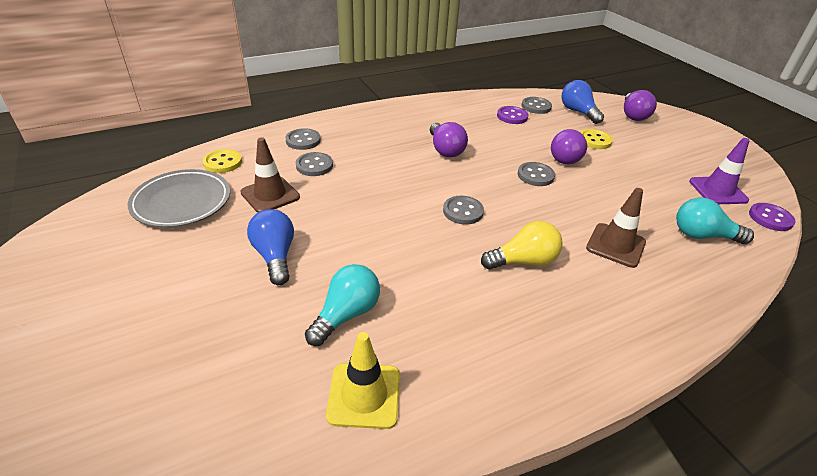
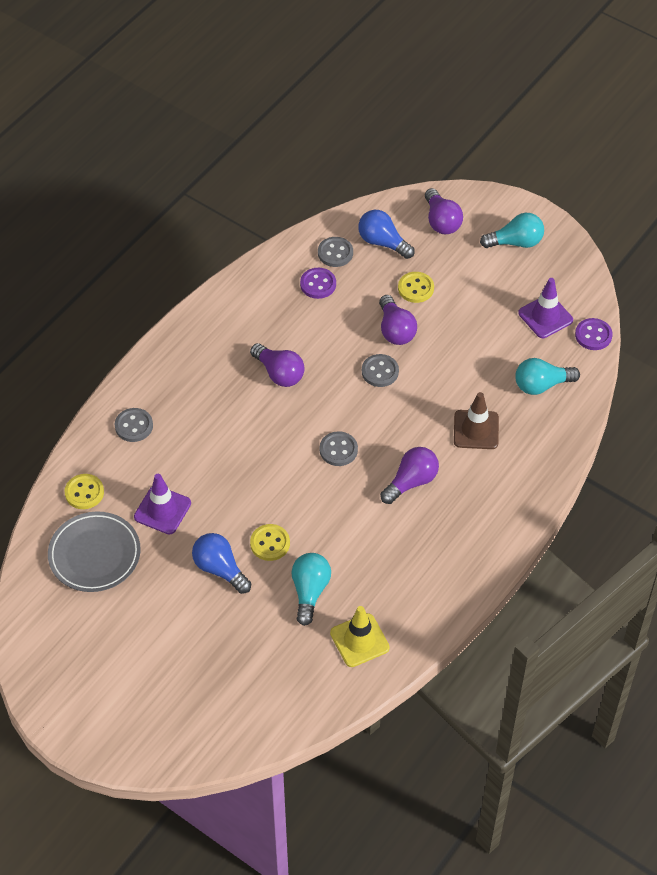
camera: 25 degrees left, 15 degrees up
(270, 195) = (162, 510): brown traffic cone -> purple traffic cone
(314, 165) = (172, 455): grey button -> none
(341, 255) = (270, 543): none -> yellow button
(523, 261) = (411, 482): yellow light bulb -> purple light bulb
(698, 142) = (515, 242): none -> turquoise light bulb

